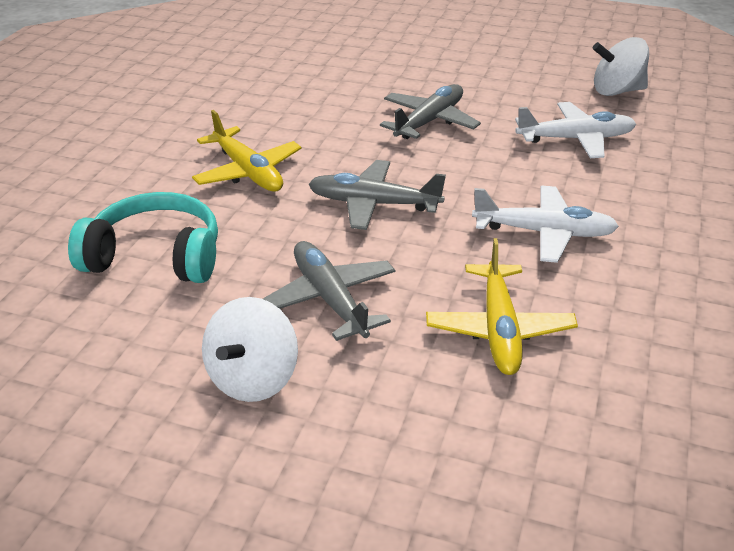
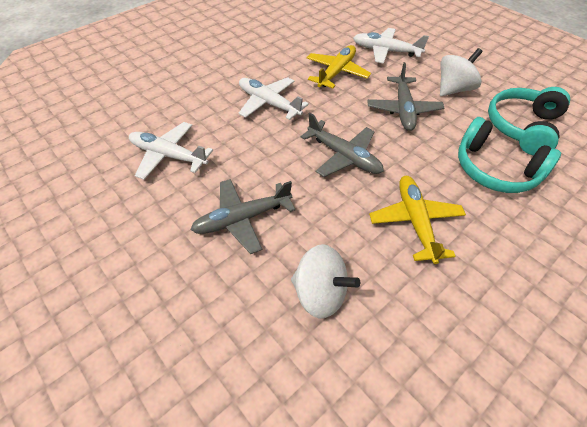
camera: 150 degrees left, 15 degrees up
(108, 341) = (522, 127): none -> turquoise headphones
(446, 430) = (386, 51): none -> white plane
(616, 91) = (72, 189): white spinning top -> white spinning top (320, 293)

